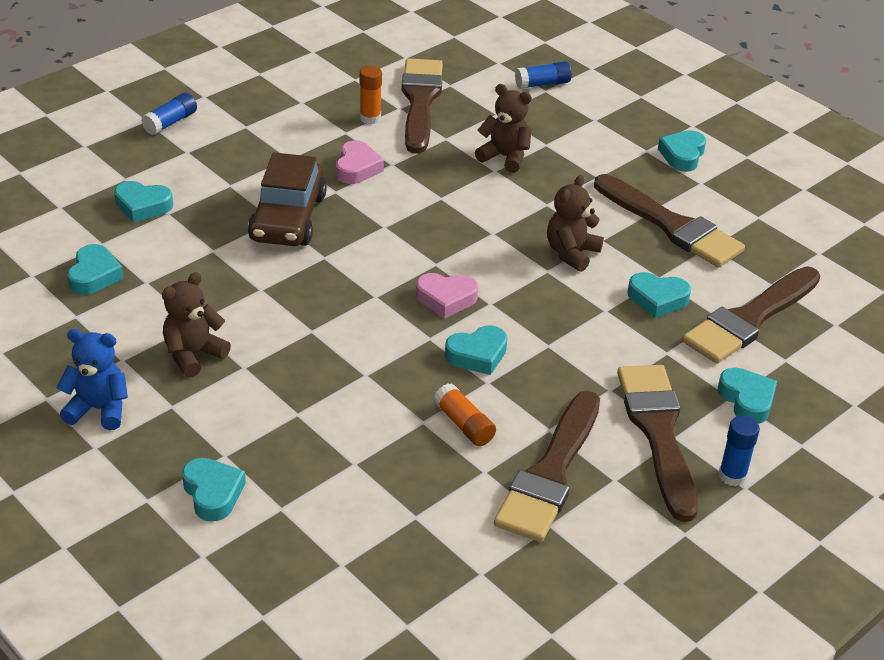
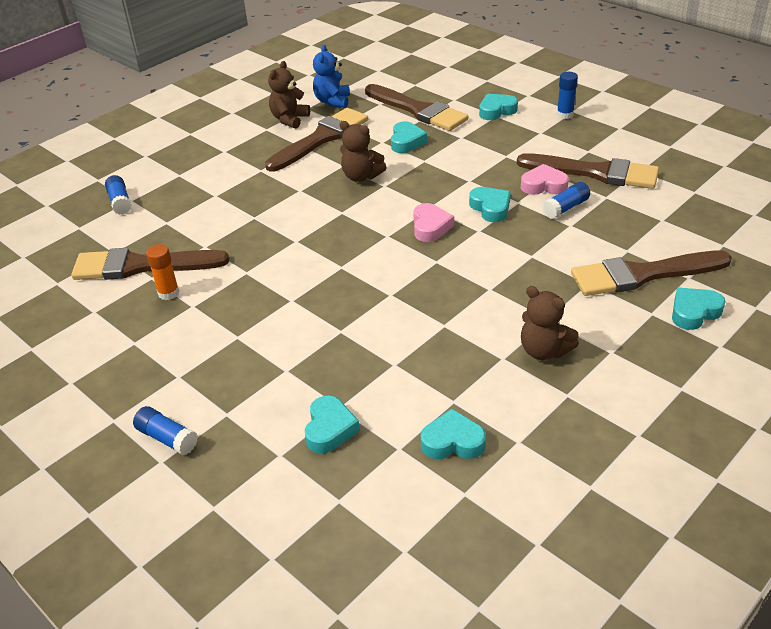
camera: 90 degrees left, 0 degrees up
(99, 409) = (636, 396): blue teddy bear -> blue teddy bear (332, 101)
(288, 218) = (337, 323): brown car -> none
(357, 168) = (253, 291): pink heart -> pink heart (543, 185)
(464, 424) = (565, 208): orange glue stick -> blue glue stick
(505, 157) = (234, 213): brown teddy bear -> brown teddy bear (289, 119)
(658, 432) = (539, 138): brown brush -> brown brush (642, 275)
(682, 155) = (231, 136): turquoise heart -> none

